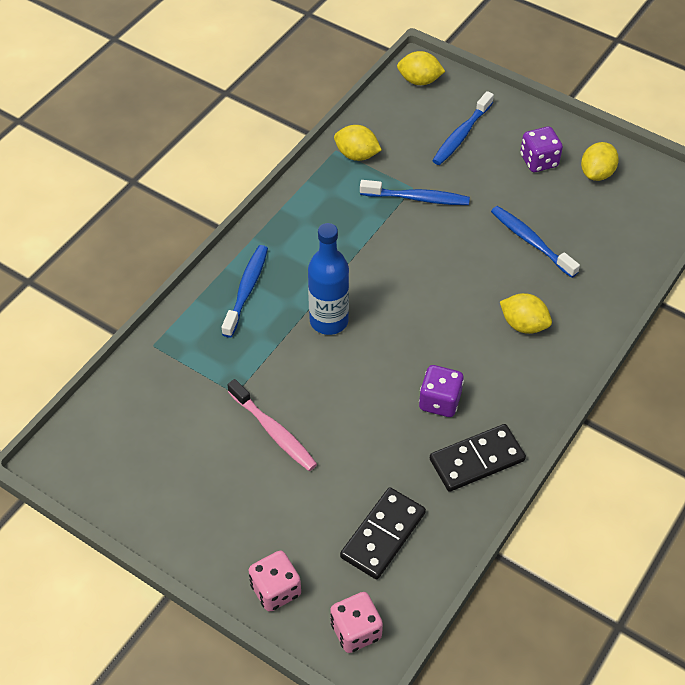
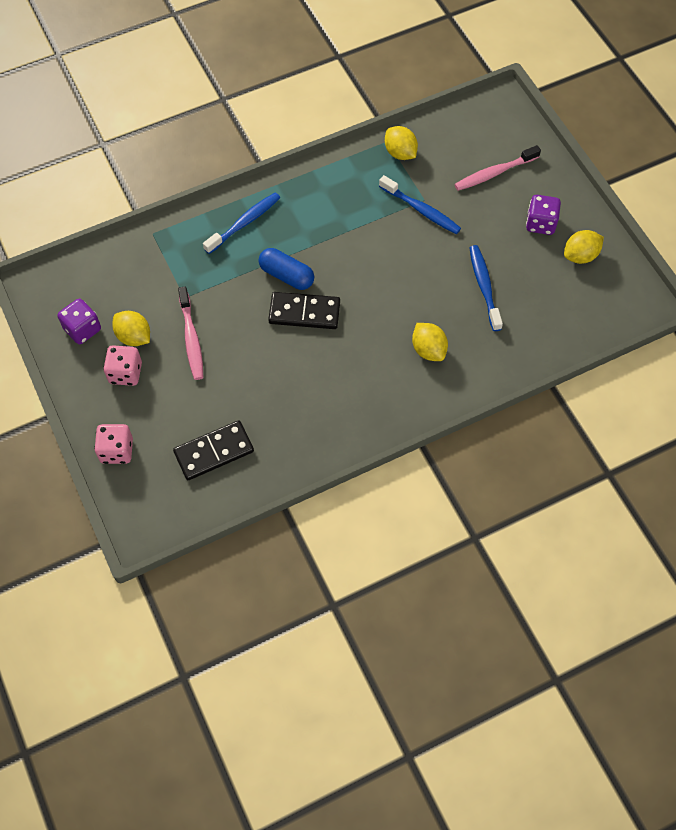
camera: 30 degrees right, 10 degrees up
(329, 321) = (286, 275): blue bottle -> blue capsule
(356, 631) = (149, 507): pink dice -> pink dice (125, 373)
(419, 81) = (494, 112): yellow lemon -> yellow lemon (134, 337)
(439, 401) = (323, 376): purple dice -> purple dice (82, 329)
(461, 135) = (494, 173): blue toothbrush -> pink toothbrush
(477, 460) = (318, 433): black domino -> black domino (304, 313)

